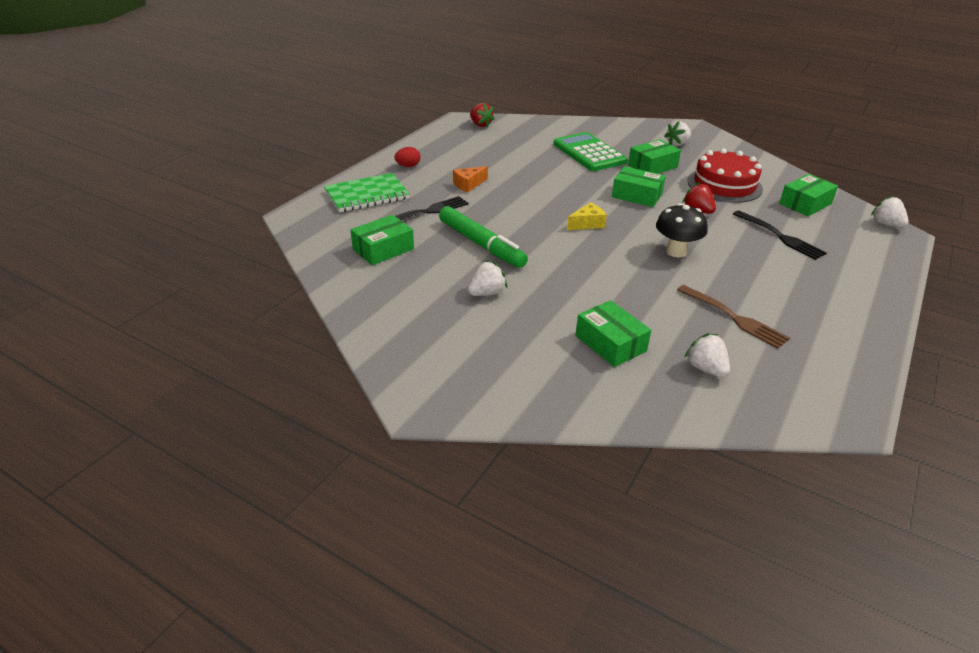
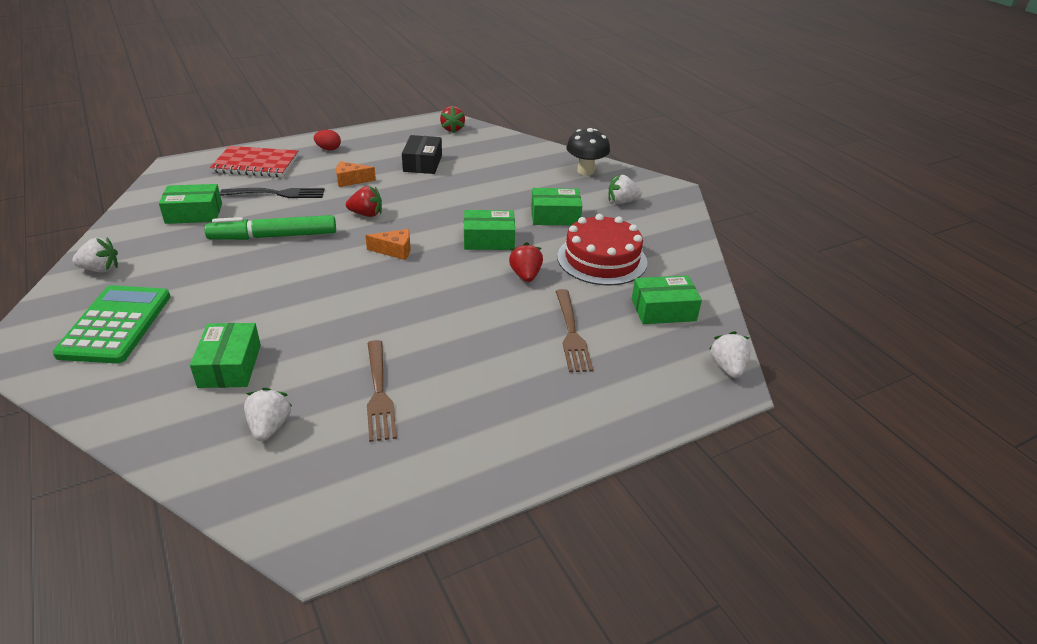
camera: 30 degrees right, 0 degrees up
(367, 195) = (256, 164): green notebook -> red notebook
(481, 244) = (273, 236): green marker -> green marker turned 90 degrees clockwise
(486, 293) = (208, 280): white strawberry -> white strawberry (100, 269)
(501, 156) = (422, 163): none -> black box
(523, 205) = (366, 214): none -> red strawberry
(587, 224) = (394, 251): yellow cheese -> orange cheese
(589, 153) = (511, 184): green calculator -> green calculator (115, 325)
(637, 195) = (489, 240): green box -> green box turned 60 degrees counterclockwise
(676, 252) = (433, 307): black mushroom -> black mushroom (585, 171)
(779, 236) = (571, 333): black fork -> brown fork

